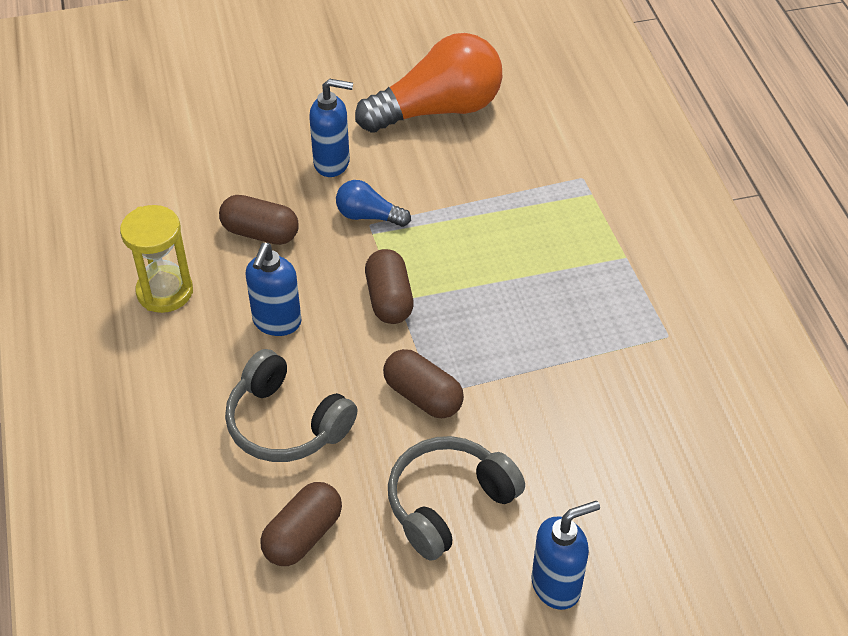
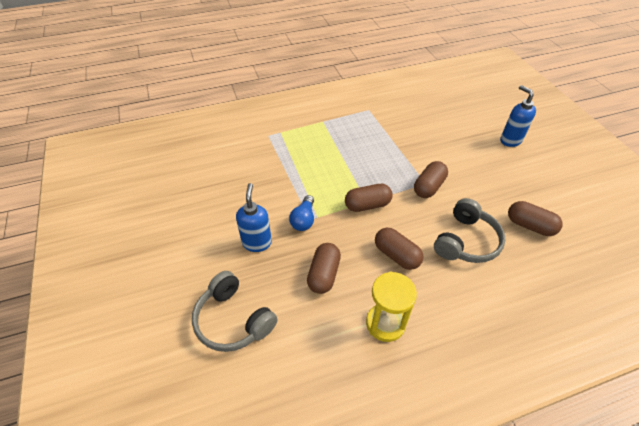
camera: 95 degrees left, 0 degrees up
(277, 322) = (396, 255): blue soap dispenser -> brown capsule
(438, 110) = (209, 194): orange light bulb -> none
(448, 503) = (486, 174): grey headphones -> grey headphones (233, 320)

